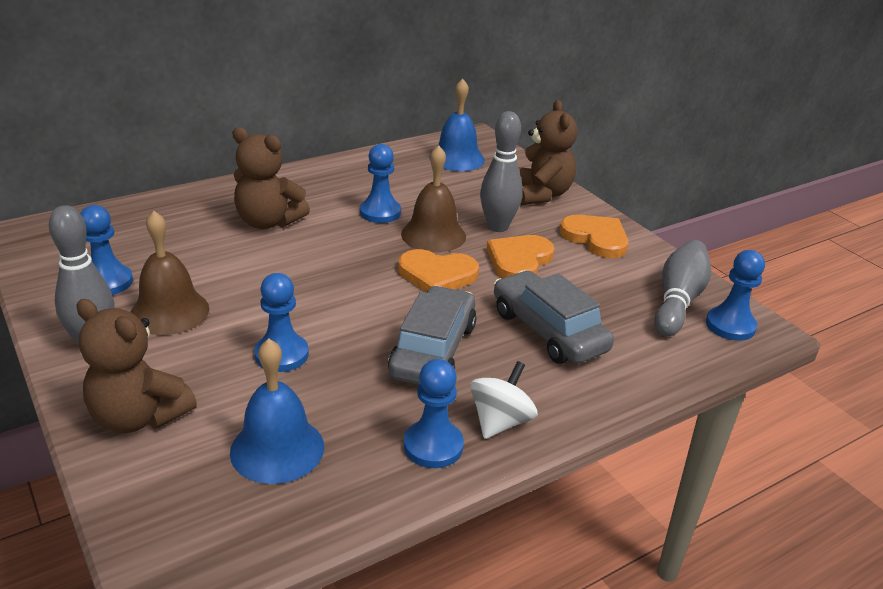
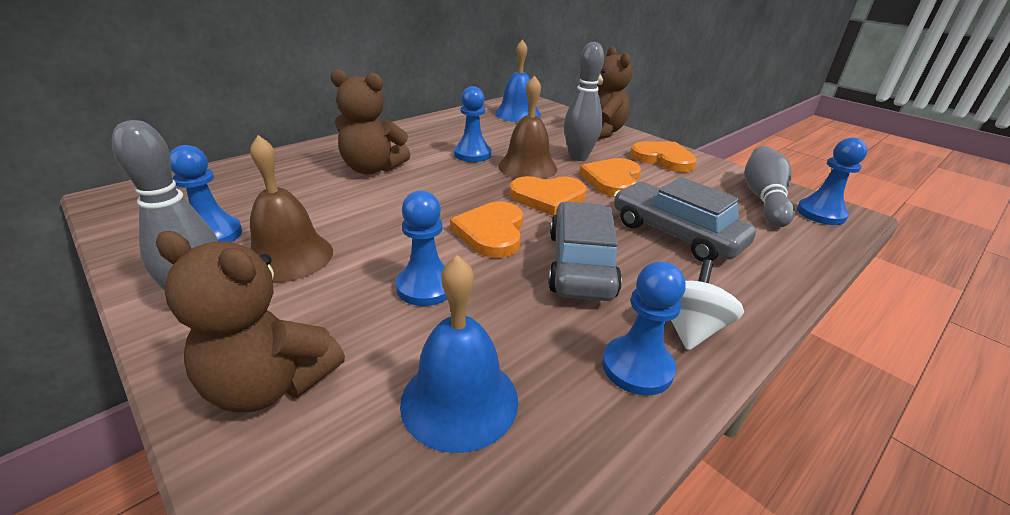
camera: 10 degrees left, 0 degrees up
(362, 308) = (491, 232): none -> orange heart

